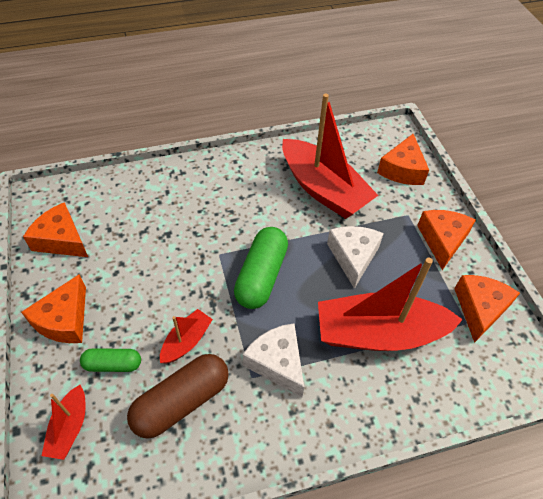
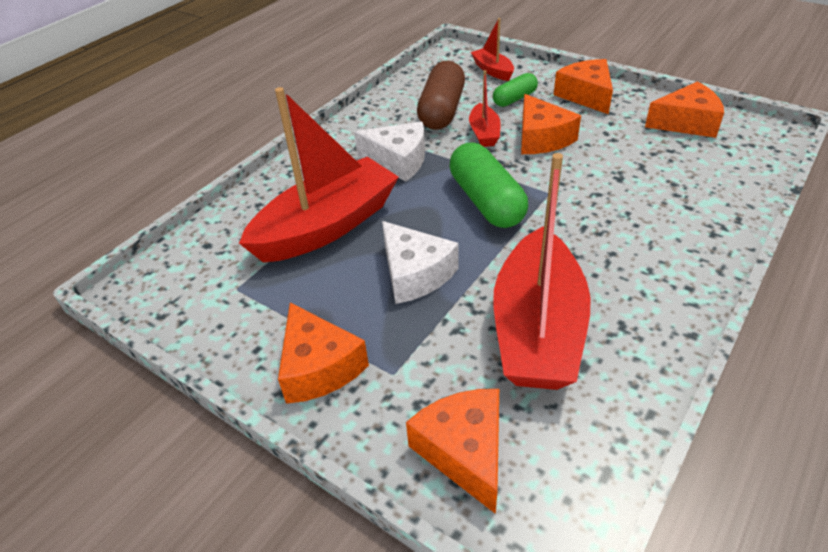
camera: 145 degrees right, 10 degrees down
(323, 189) = (537, 329): red boat -> red boat turned 90 degrees counterclockwise
(480, 309) = (226, 311): orange cheese -> orange cheese (541, 138)

